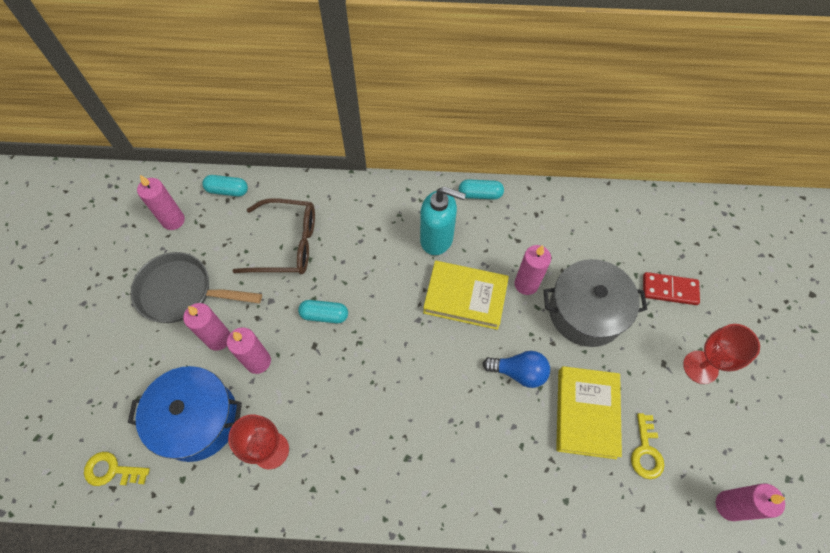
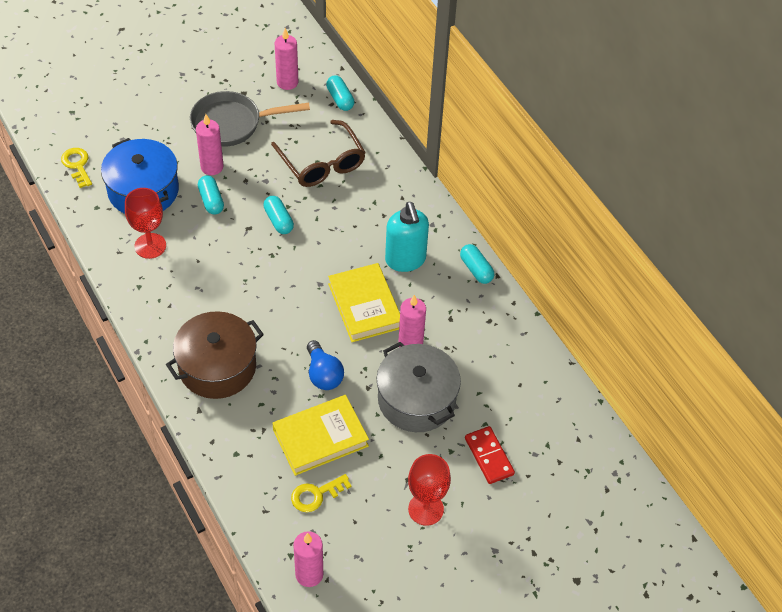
camera: 55 degrees right, 10 degrees down
(182, 292) = (232, 124): grey pan -> grey pan turned 75 degrees counterclockwise
(258, 361) = (211, 201): pink candle -> turquoise capsule
(457, 464) = (217, 367): none -> brown pot

